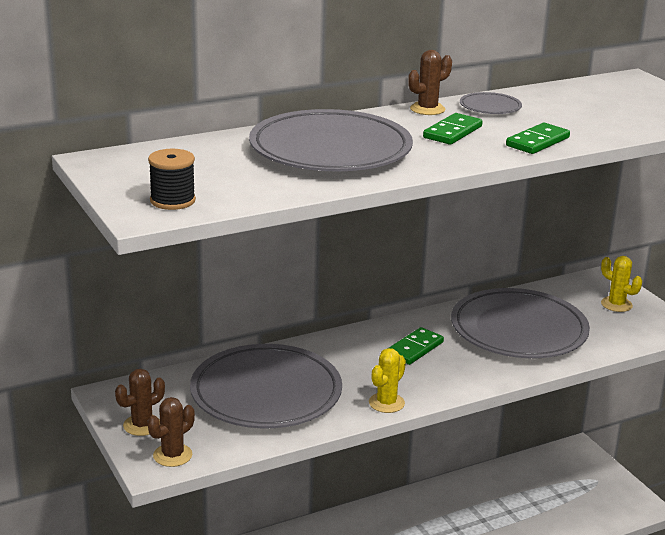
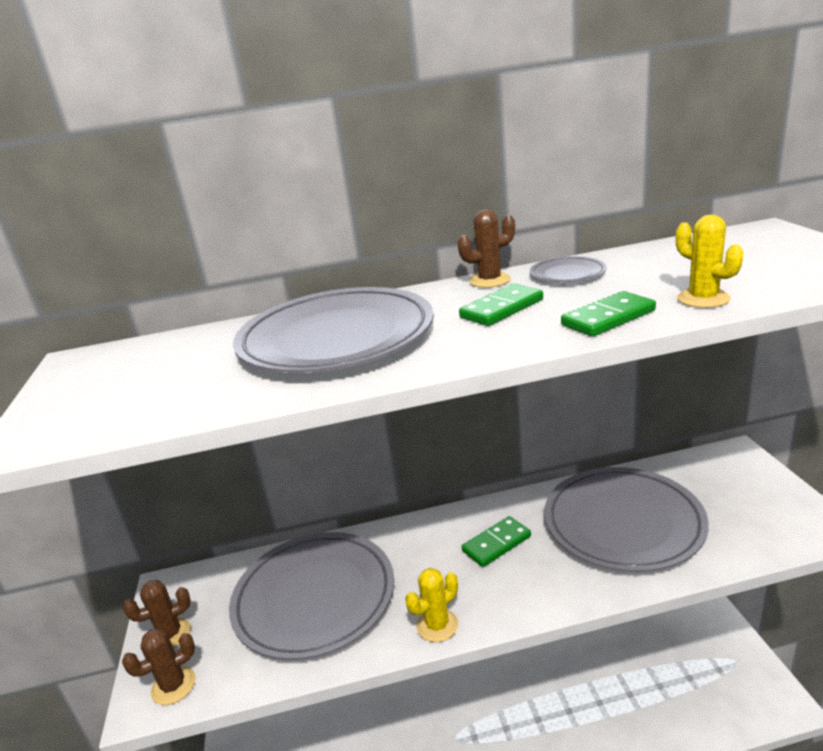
camera: 20 degrees right, 0 degrees up
(172, 201) = (85, 417): black spool -> none
(616, 304) = (749, 491): yellow cactus -> yellow cactus (703, 299)

